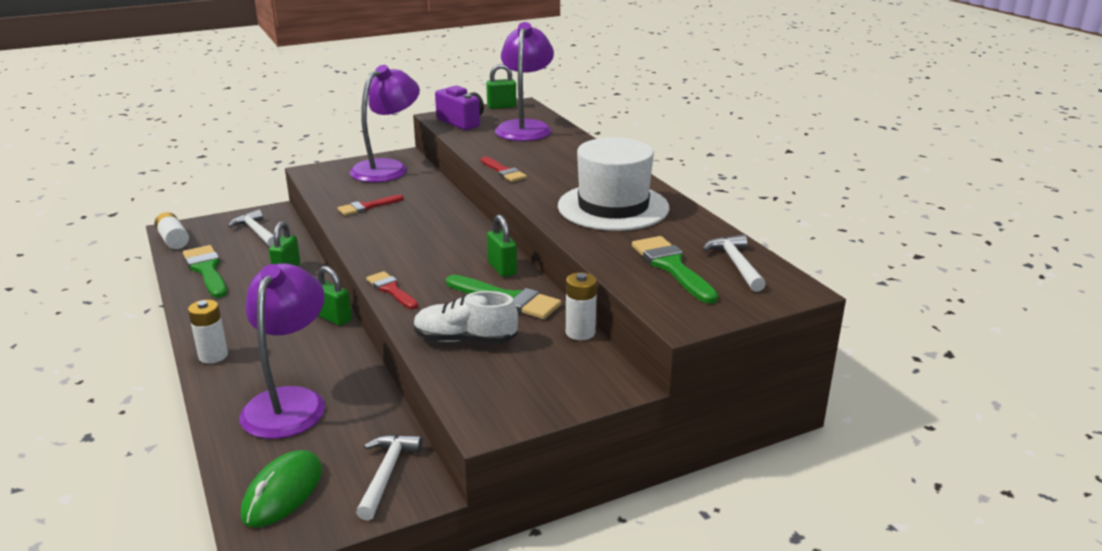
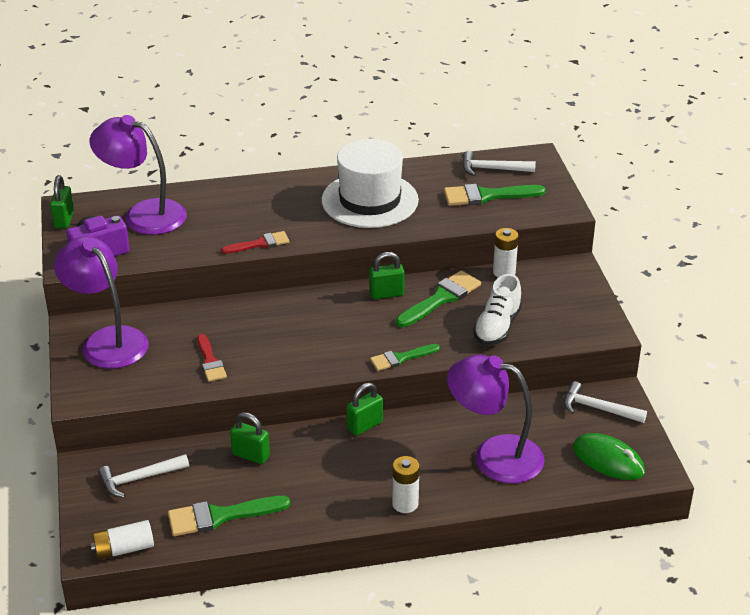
camera: 75 degrees left, 10 degrees up
(391, 290) = (401, 358): red brush -> green brush

